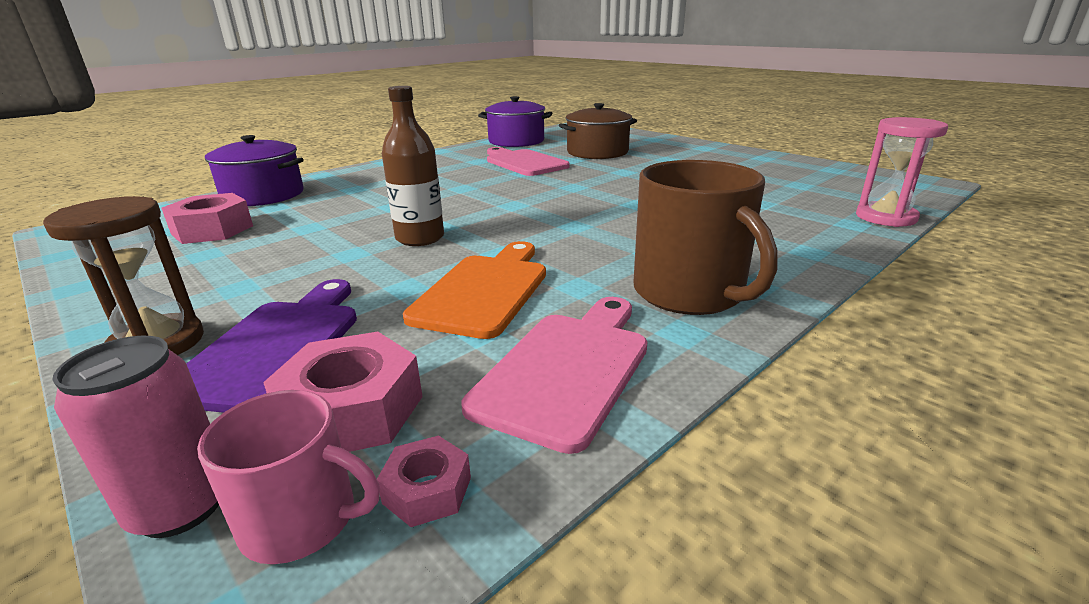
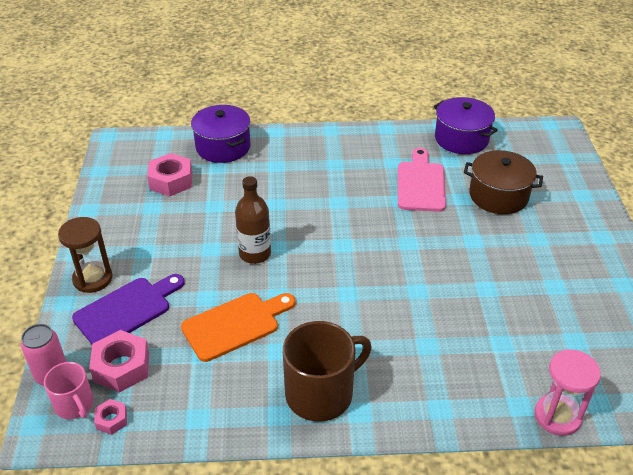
camera: 40 degrees right, 15 degrees up
(567, 369) = (208, 400): pink cutting board -> none
(690, 293) = (321, 393): brown mug -> brown mug turned 135 degrees counterclockwise

